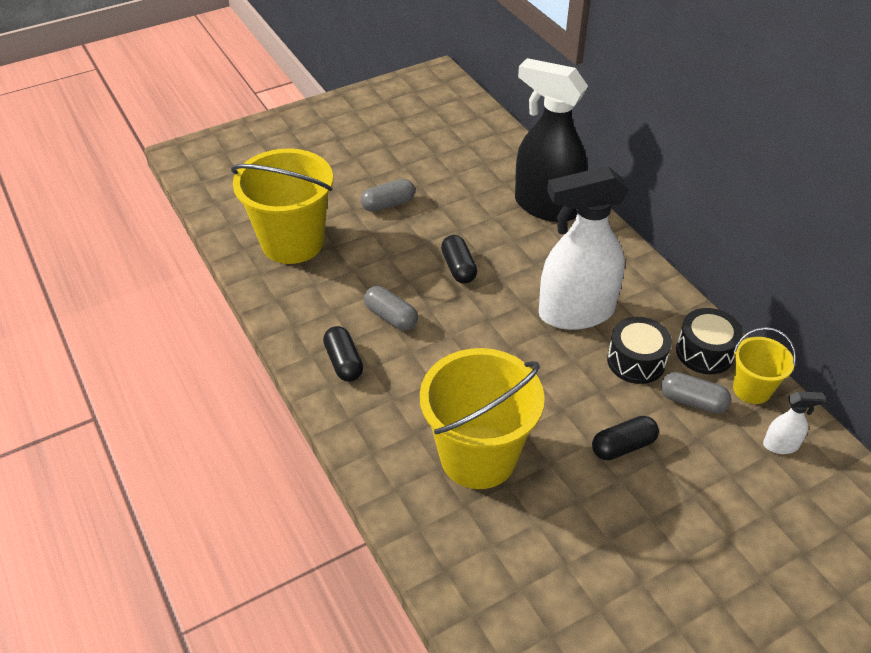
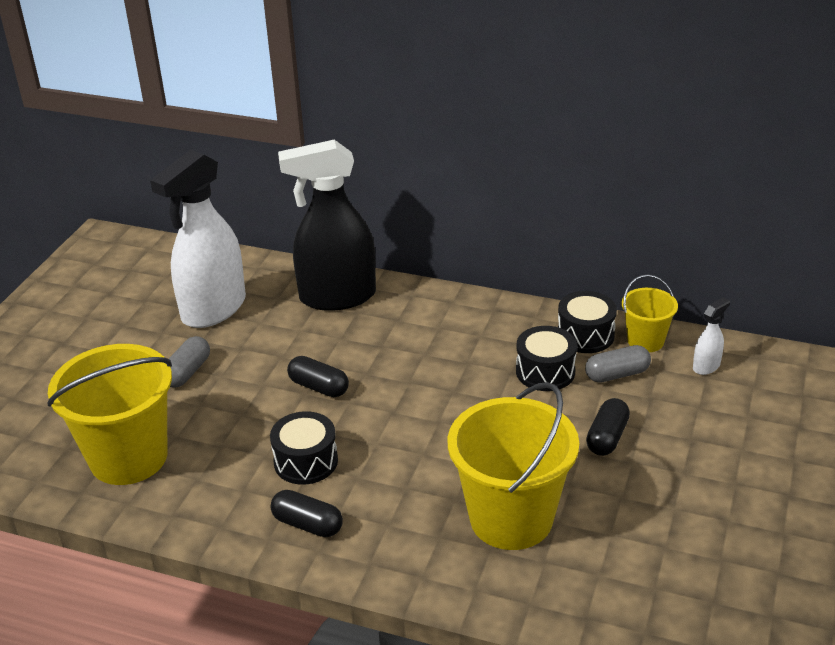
camera: 40 degrees left, 10 degrees down
(391, 317) = (306, 461): grey capsule -> black drum
(575, 313) = (458, 364): white spray bottle -> white spray bottle (213, 309)

